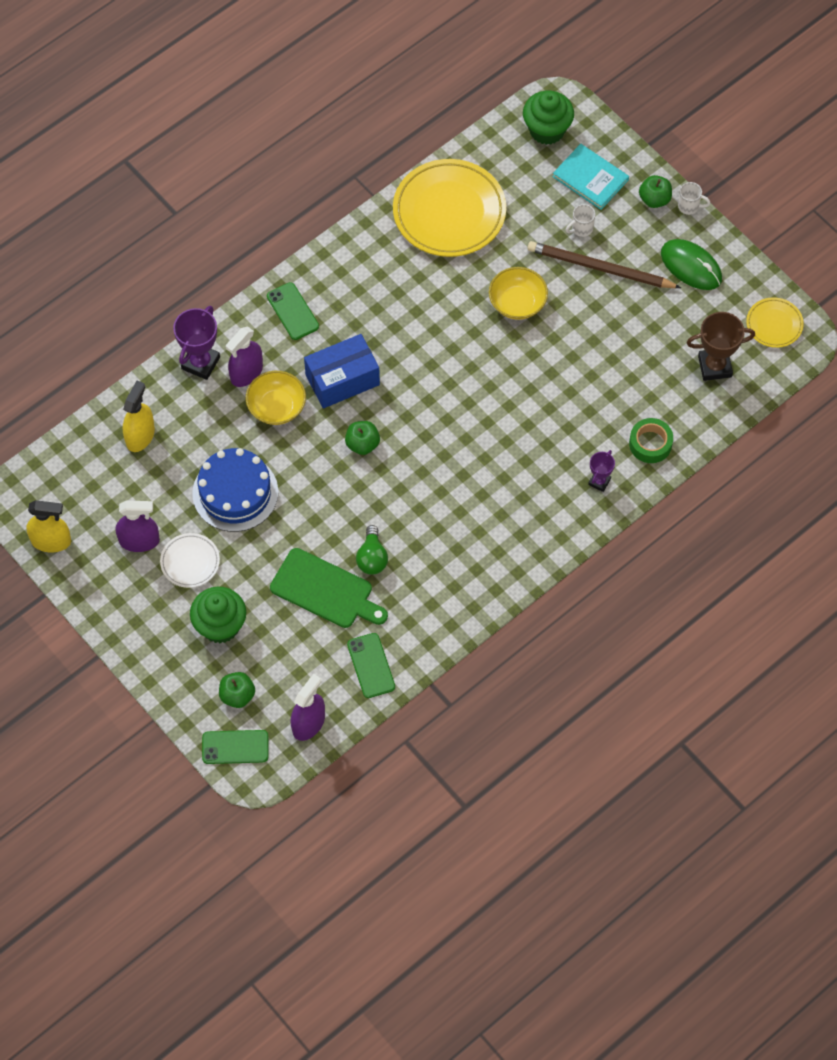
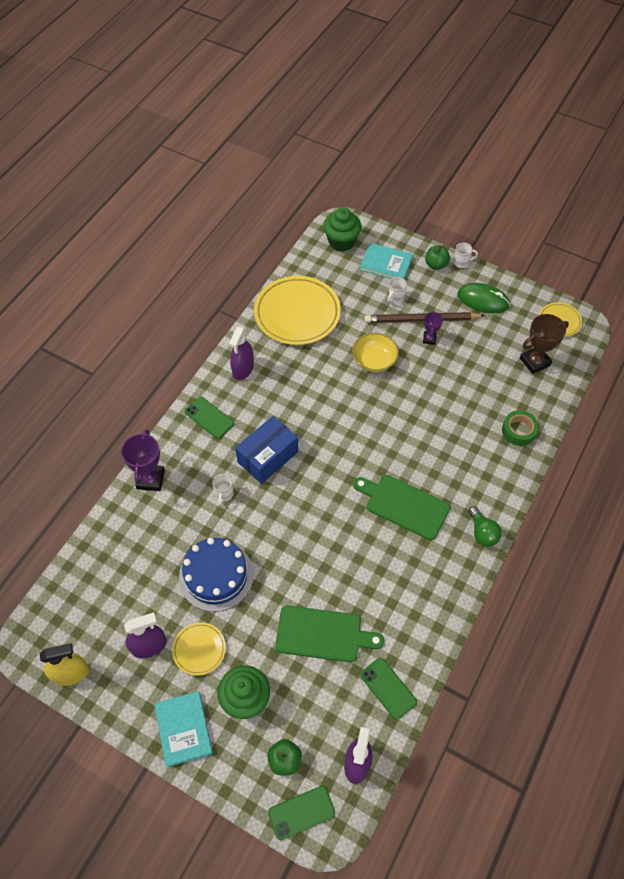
camera: 20 degrees left, 5 degrees down
(140, 436) = (120, 554): yellow spray bottle -> none
(147, 632) = (183, 729): none -> turquoise book
(190, 562) = (199, 649): white plate -> yellow plate
(246, 372) = (190, 475): purple spray bottle -> purple spray bottle (243, 368)
(276, 407) = (224, 494): yellow bowl -> white mug
(362, 444) = (303, 502): green apple -> none
(372, 558) = (349, 592): green light bulb -> green light bulb (482, 532)
(474, 485) = (404, 505): none -> green cutting board
(599, 481) = (496, 471): purple trophy -> purple trophy (429, 339)

